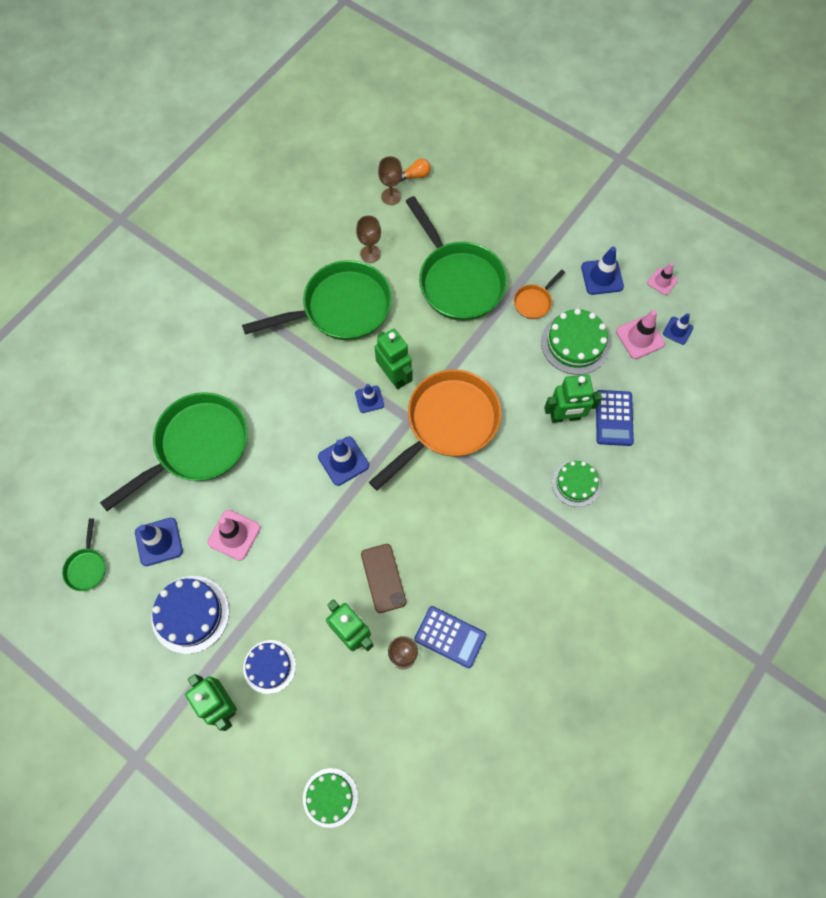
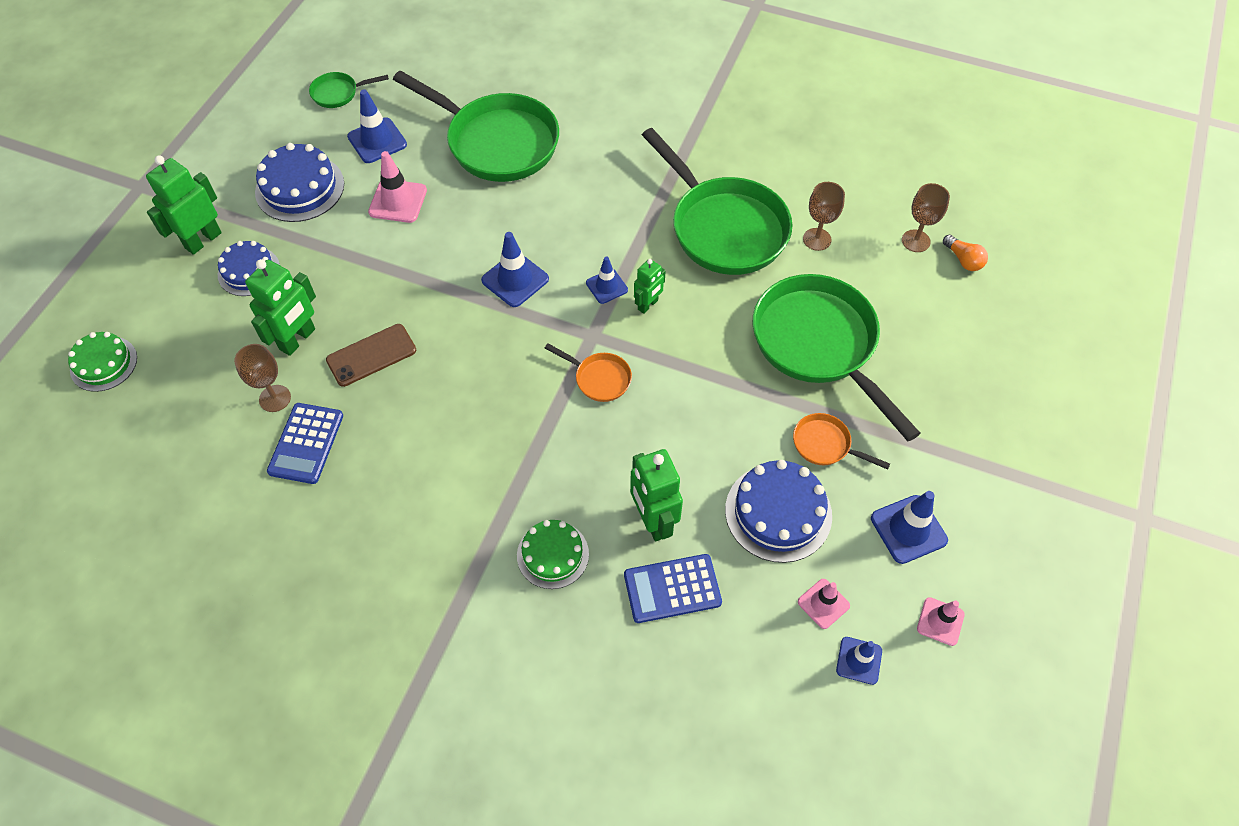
camera: 75 degrees right, 10 degrees down
(394, 376) = (648, 305): green robot -> green robot, size x0.59
(448, 423) = (599, 378): orange pan -> orange pan, size x0.43
(458, 281) = (819, 344): green pan -> green pan turned 105 degrees clockwise
(575, 343) = (778, 512): green cake -> blue cake
(640, 337) = (823, 603): pink traffic cone -> pink traffic cone, size x0.64

